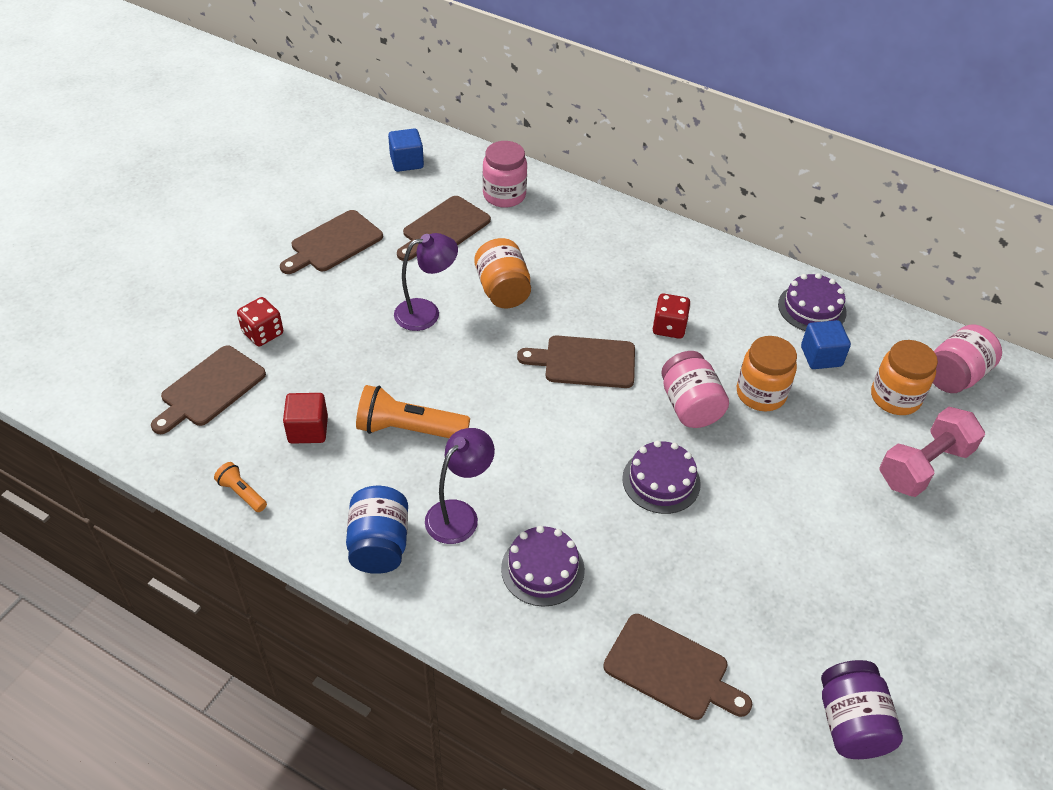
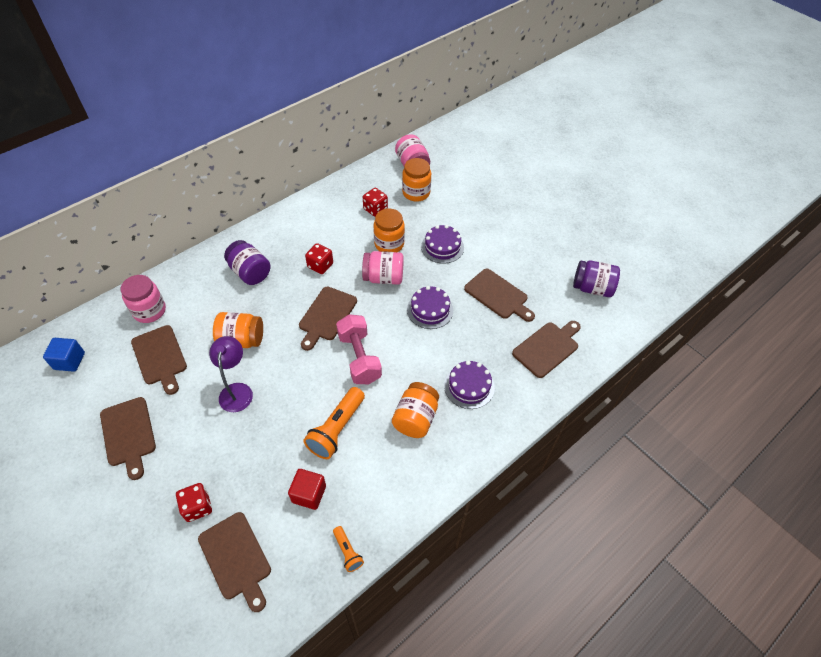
camera: 70 degrees left, 5 degrees up
(242, 493) = (347, 552): orange flashlight -> orange flashlight turned 90 degrees counterclockwise
(379, 545) = (422, 470): blue jar -> none
(459, 514) = (415, 418): purple lamp -> orange jar
(613, 261) = (250, 272): none -> purple jar
(743, 569) = (498, 295): none -> brown cutting board
(812, 308) = (339, 199): purple cake -> purple cake (442, 247)
(821, 356) = (375, 209): blue cube -> red dice
(924, 466) = (462, 201): pink dumbbell -> pink dumbbell (359, 358)

